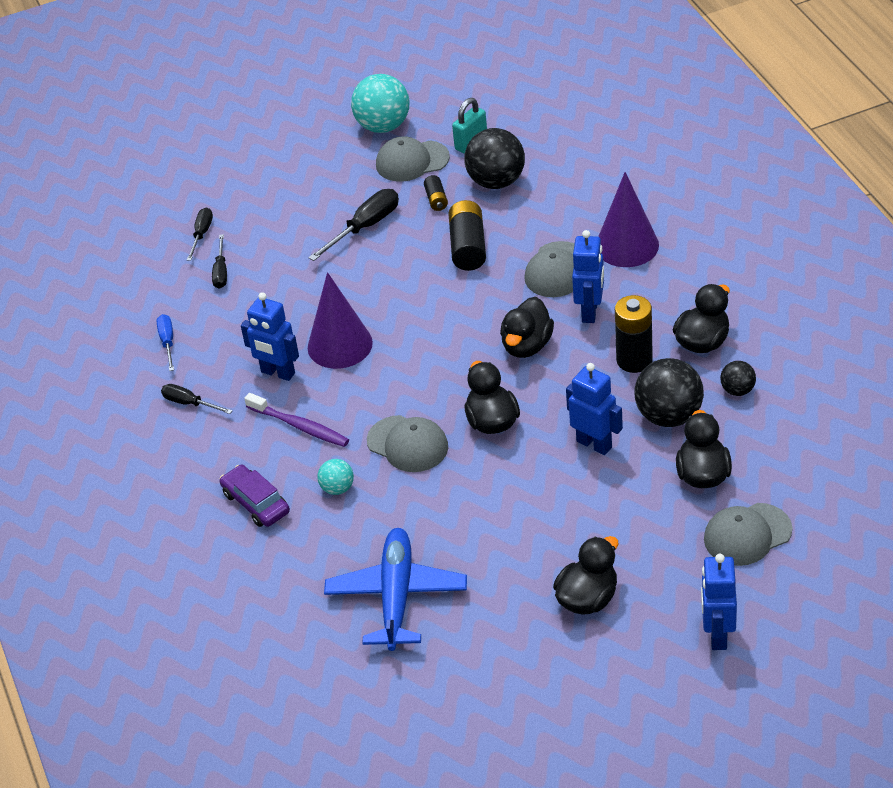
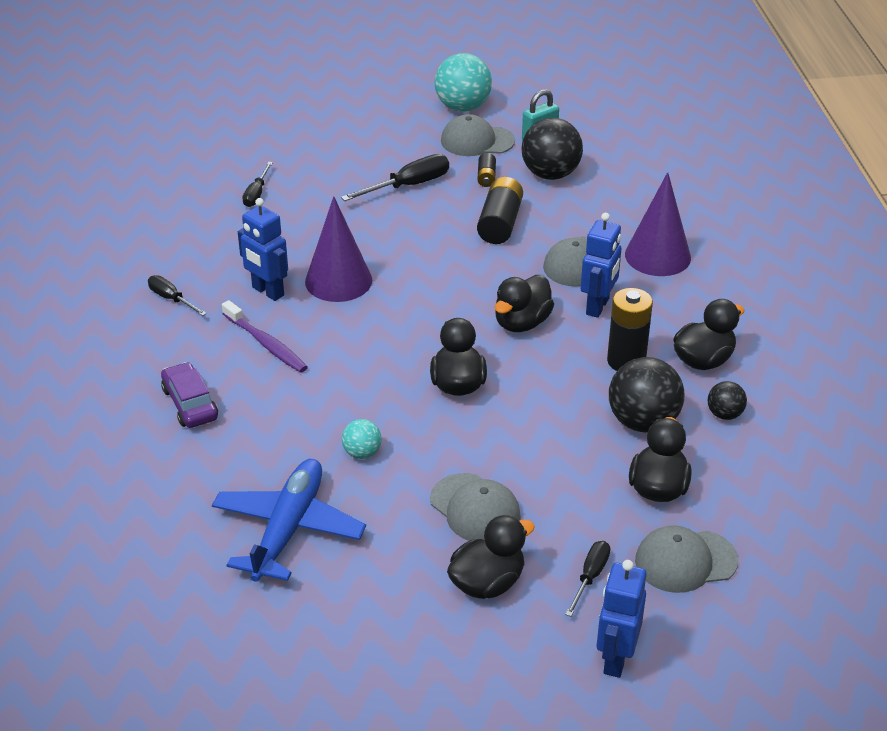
camera: 10 degrees right, 5 degrees down
(167, 342) = (178, 242): blue screwdriver -> none
(201, 234) = (254, 159): black screwdriver -> black screwdriver (590, 577)
(337, 488) = (276, 410): turquoise ball -> turquoise ball (362, 453)
(407, 444) = (364, 385): grey cap -> grey cap (475, 508)
(594, 444) = (554, 430): blue robot -> none

